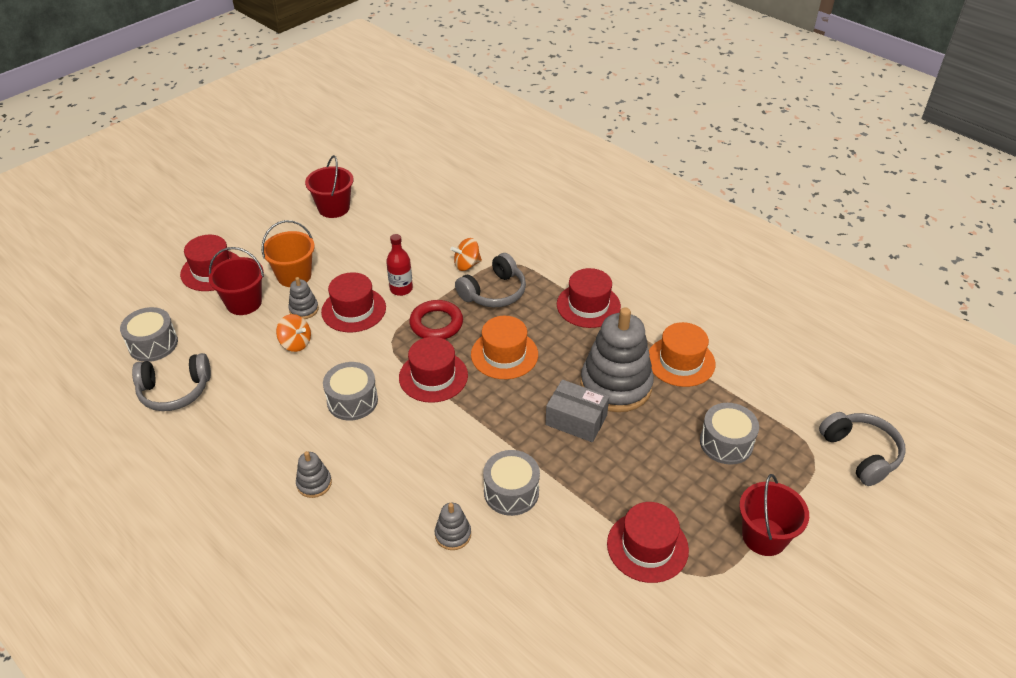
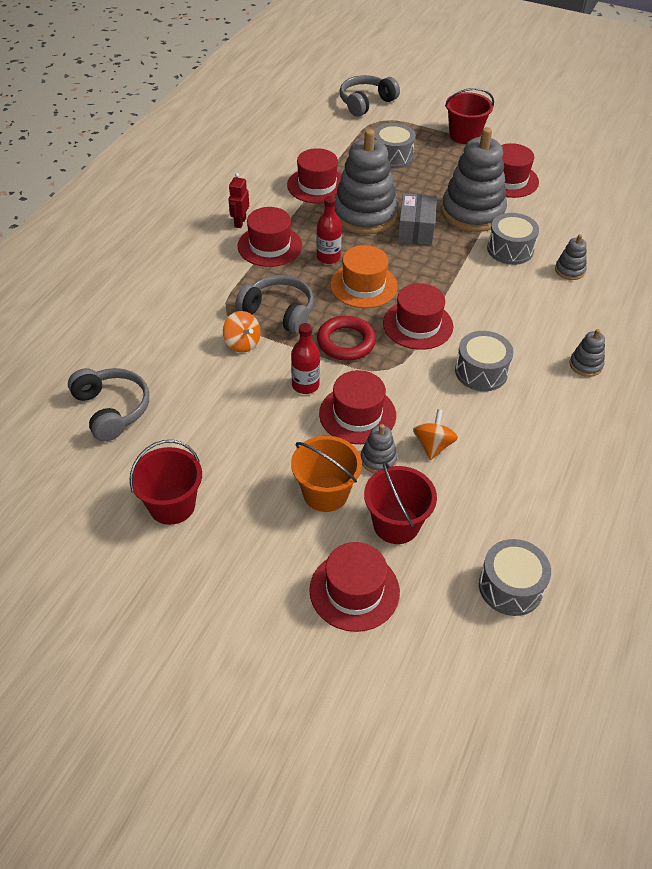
camera: 110 degrees left, 5 degrees up
(175, 391) = (560, 525): grey headphones -> grey headphones (112, 409)
(556, 341) = (328, 257): none -> red bottle
(590, 482) = (472, 213): none -> grey stacking toy
(632, 293) = (240, 222): none -> red robot
(680, 361) = (317, 185): orange hat -> red hat

